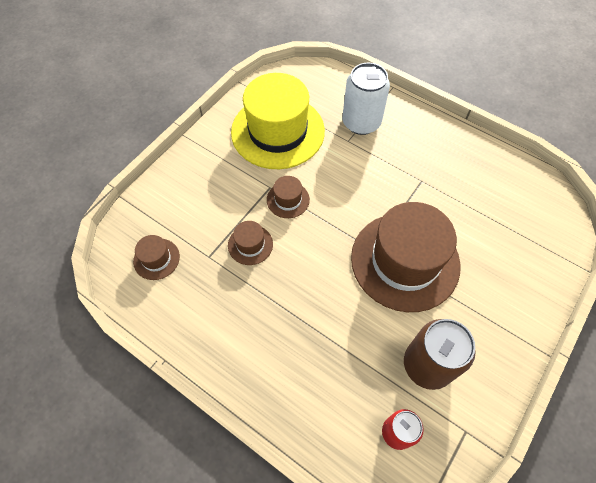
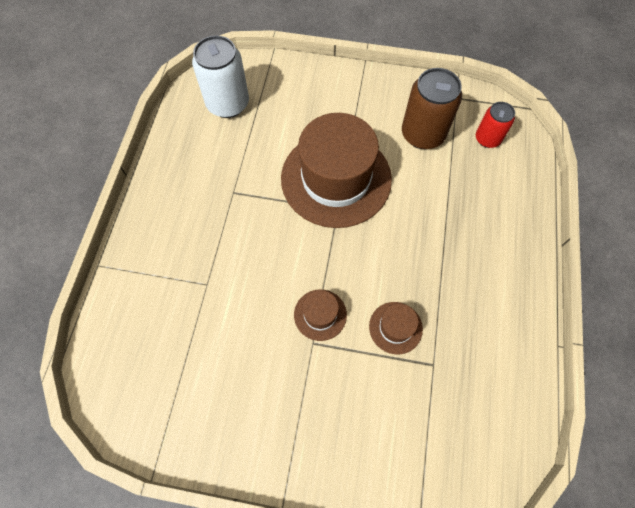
camera: 115 degrees left, 5 degrees up
(156, 259) = (469, 423): brown hat -> none
(277, 131) = (224, 374): yellow hat -> none
(361, 122) = (172, 280): white can -> white can (228, 104)

